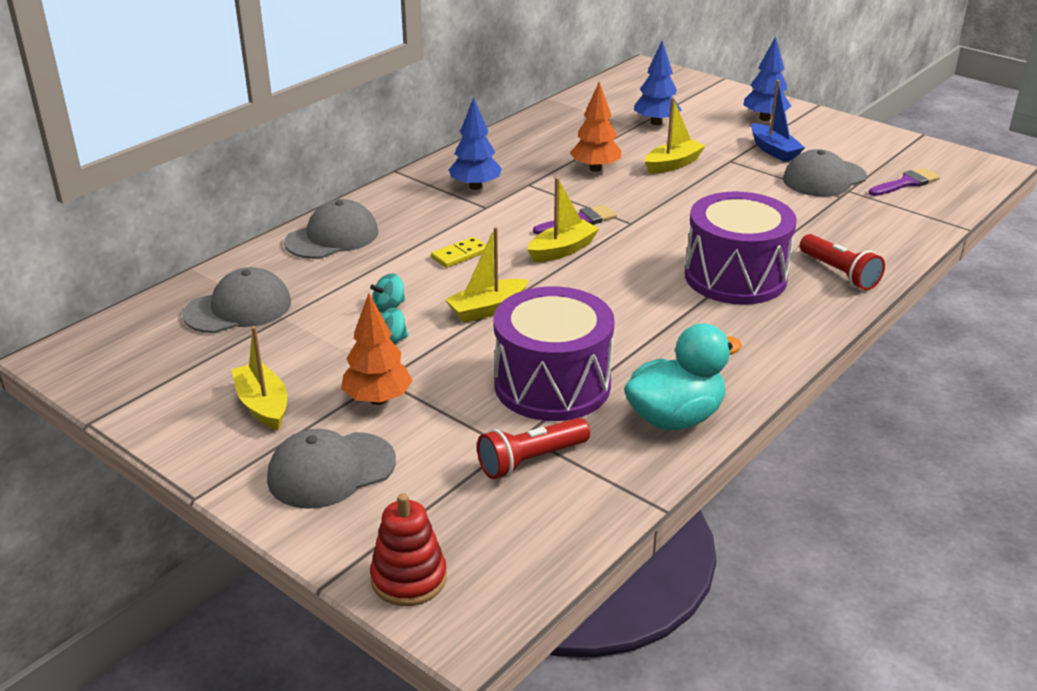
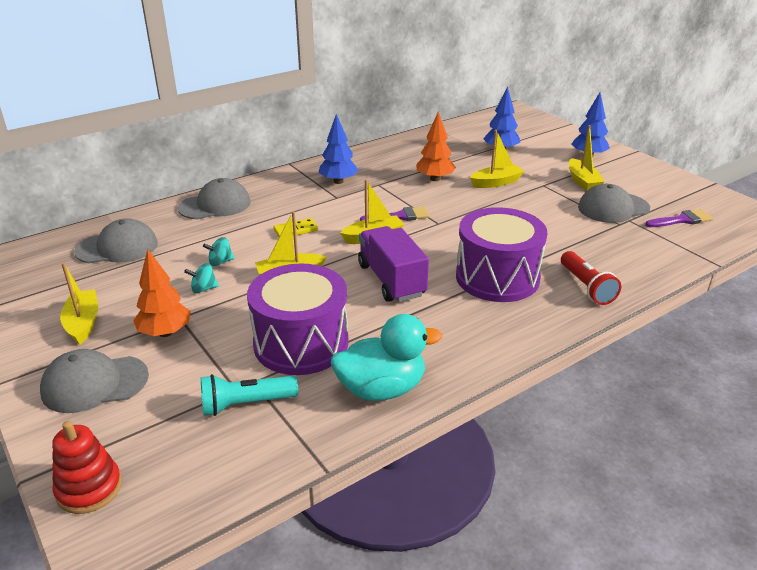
camera: 15 degrees right, 0 degrees up
(530, 460) = (245, 404): red flashlight -> turquoise flashlight
(615, 298) = (391, 280): none -> purple truck
(774, 151) = (582, 181): blue boat -> yellow boat

